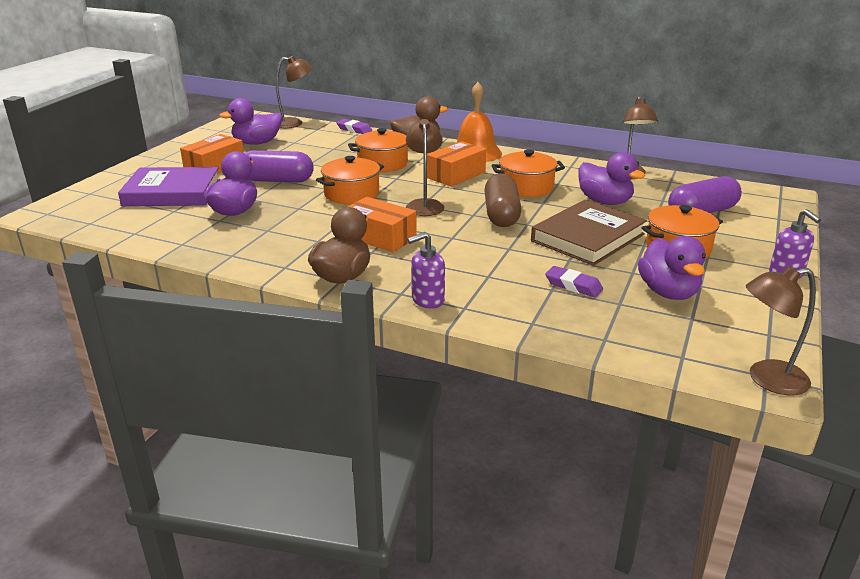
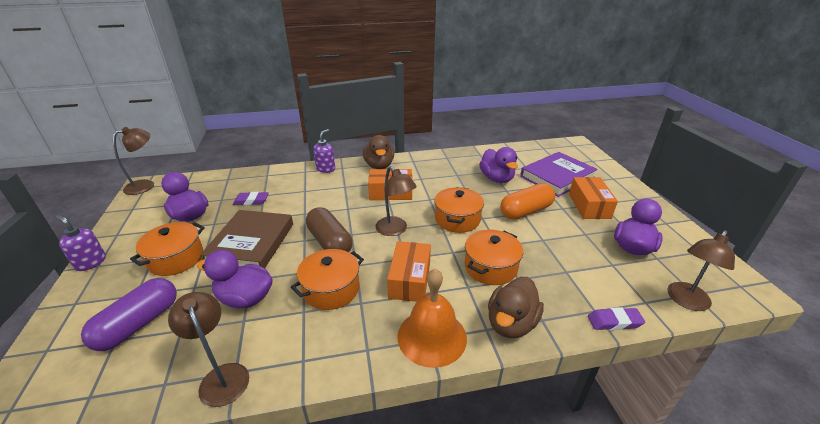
camera: 145 degrees right, 5 degrees up
(277, 180) = (526, 211): purple capsule -> orange capsule

